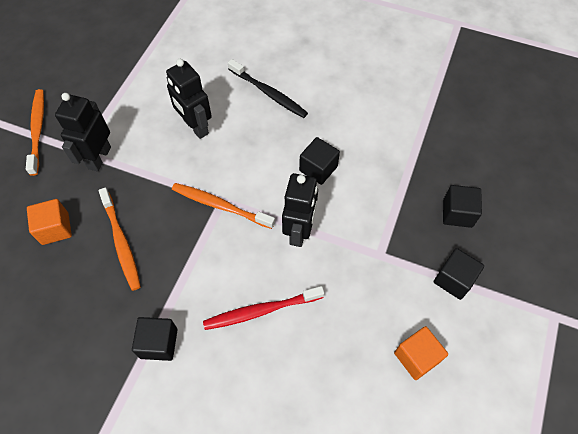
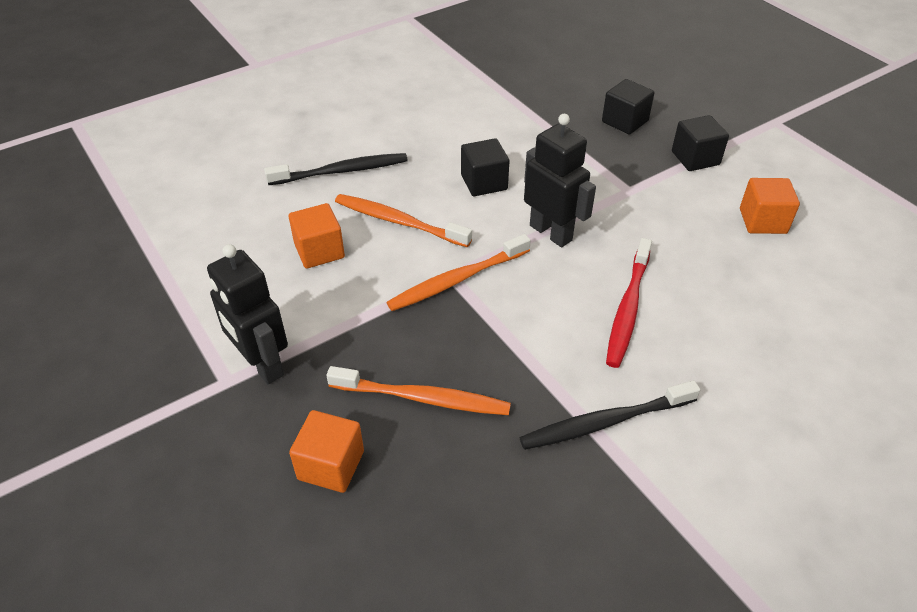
camera: 55 degrees left, 15 degrees down
(38, 130) = (131, 416): orange toothbrush -> orange toothbrush (398, 221)
(159, 343) = (604, 422): black cube -> black toothbrush
(195, 127) = (319, 251): black robot -> orange cube

